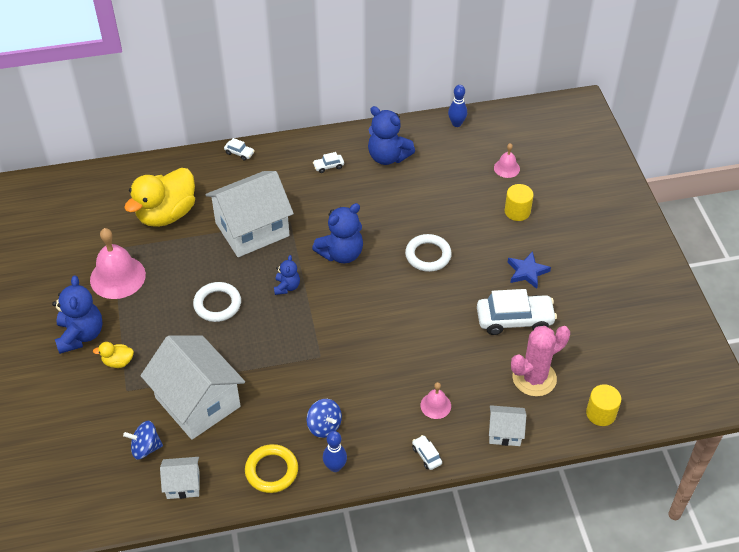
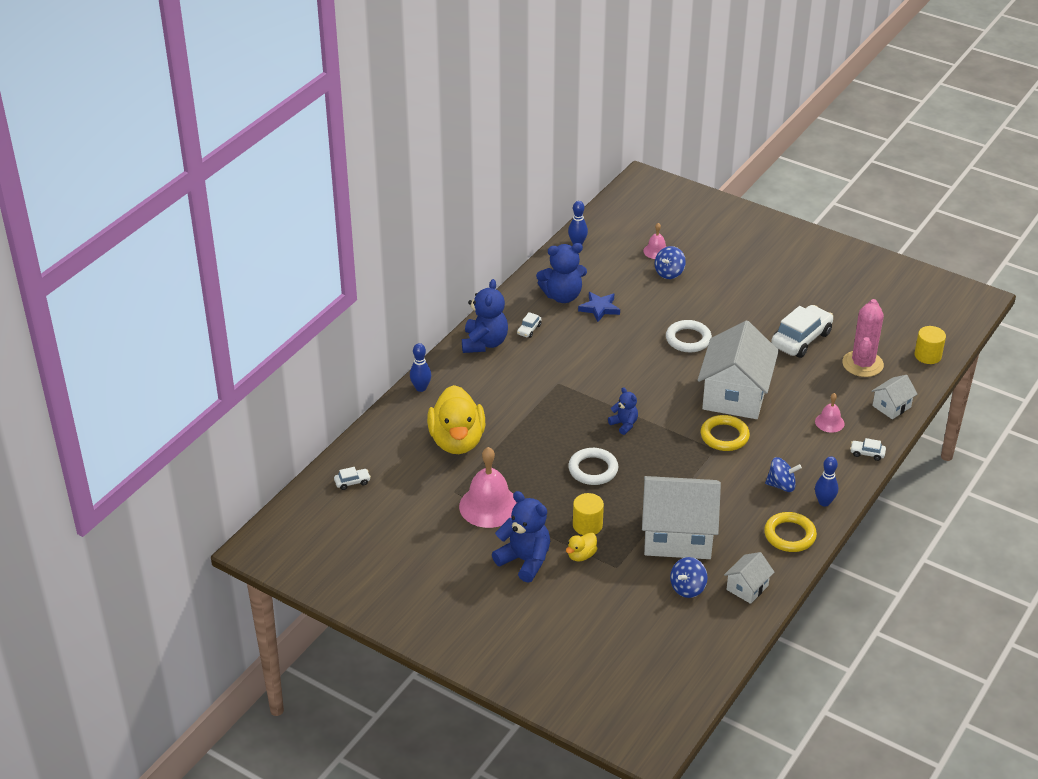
camera: 45 degrees left, 10 degrees down
(200, 159) = (421, 388): none -> blue bowling pin
(239, 153) = (446, 364): white car -> white car (352, 482)
(252, 229) = (539, 406): white house -> white house (735, 395)
(341, 253) = (628, 378): blue teddy bear -> blue teddy bear (484, 343)
(341, 352) = (724, 436): none -> yellow ring
(491, 192) = (669, 273): none -> blue spinning top
(517, 211) = (704, 274): yellow cylinder -> yellow cylinder (587, 525)
(527, 272) = (766, 306): blue star -> blue star (599, 308)

